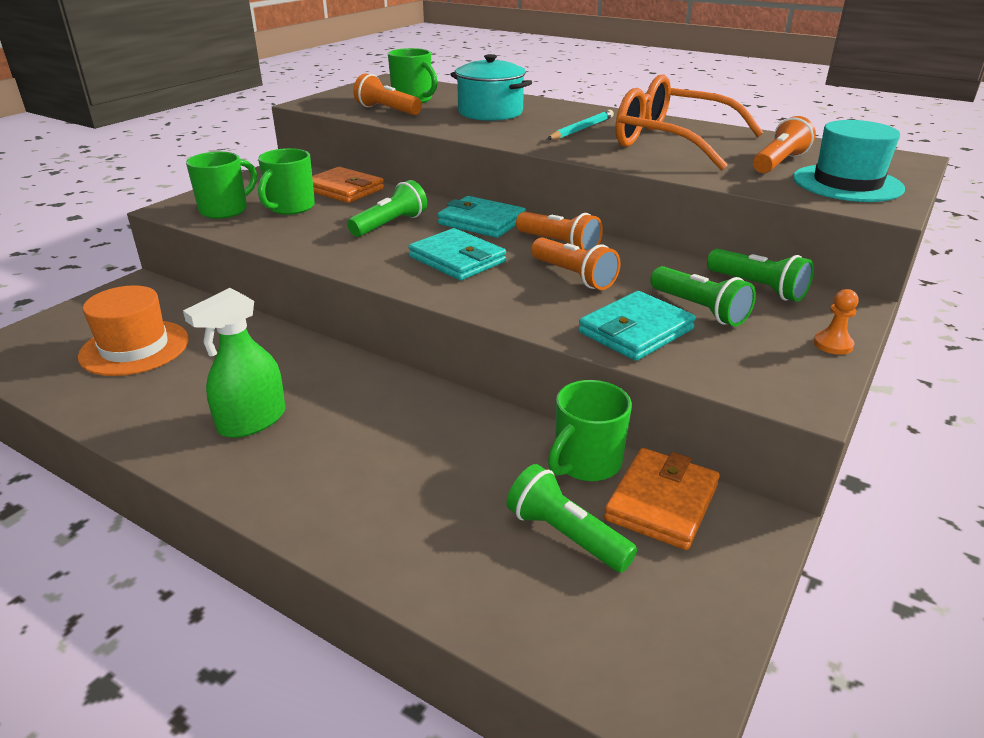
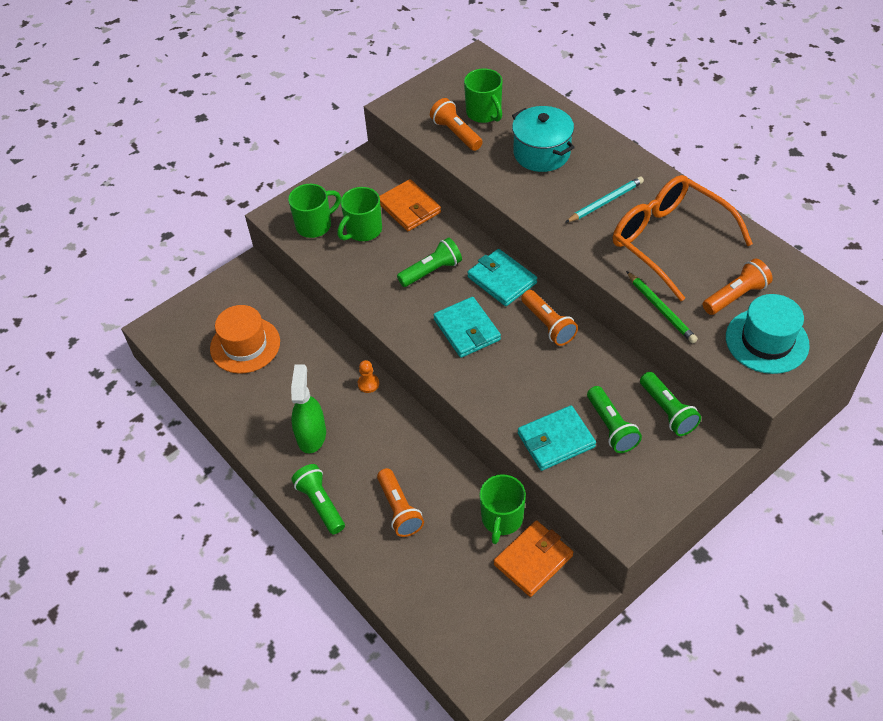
camera: 20 degrees right, 20 degrees up
(252, 421) = (311, 435): green spray bottle -> green spray bottle turned 120 degrees clockwise
(565, 535) = (468, 569): green flashlight -> green flashlight (320, 504)
(574, 276) = (542, 369): orange flashlight -> orange flashlight (399, 509)
(586, 463) = (502, 519): green mug -> green mug turned 45 degrees counterclockwise
(705, 177) = (661, 309): none -> green pencil
(833, 344) = (679, 484): orange pawn -> orange pawn (368, 384)

